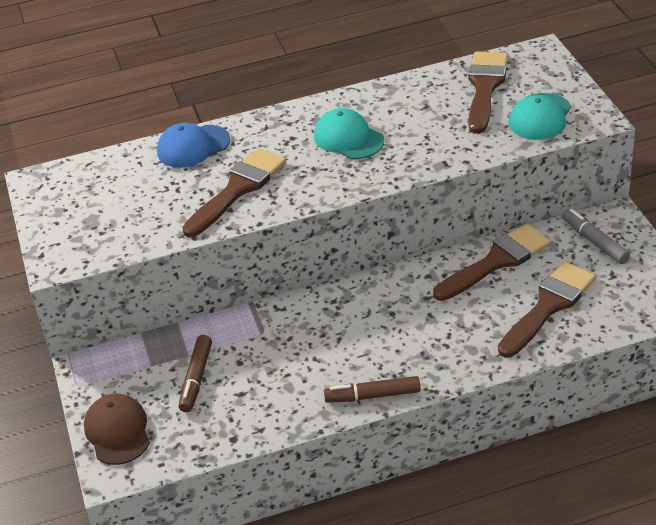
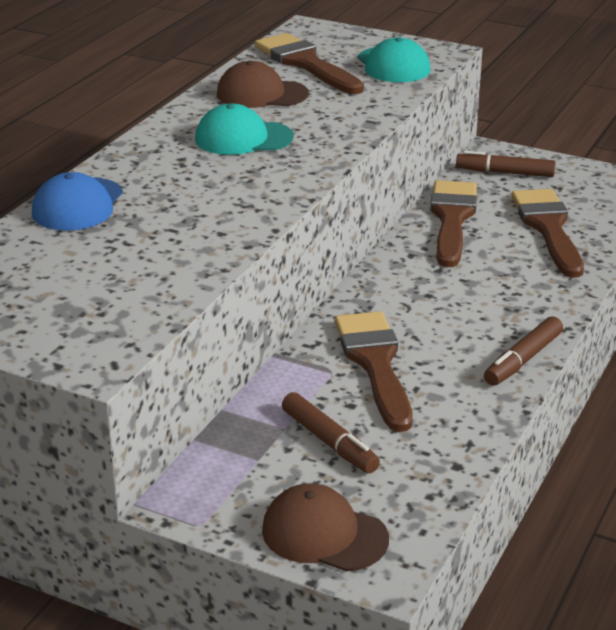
camera: 50 degrees left, 10 degrees down
(238, 189) = (199, 215): brown brush -> brown brush (375, 364)
(415, 104) = (261, 94): none -> brown cap
(594, 241) = (505, 173): grey marker -> brown marker

